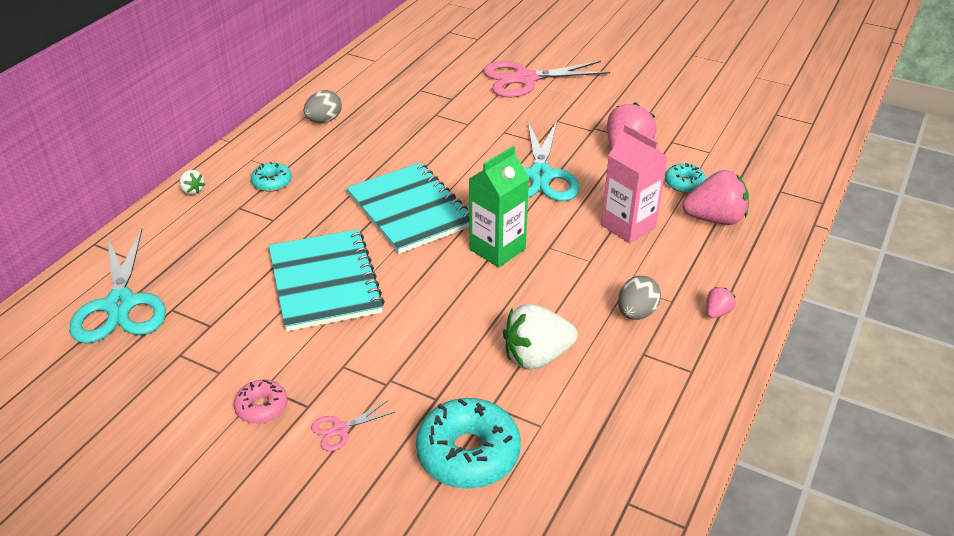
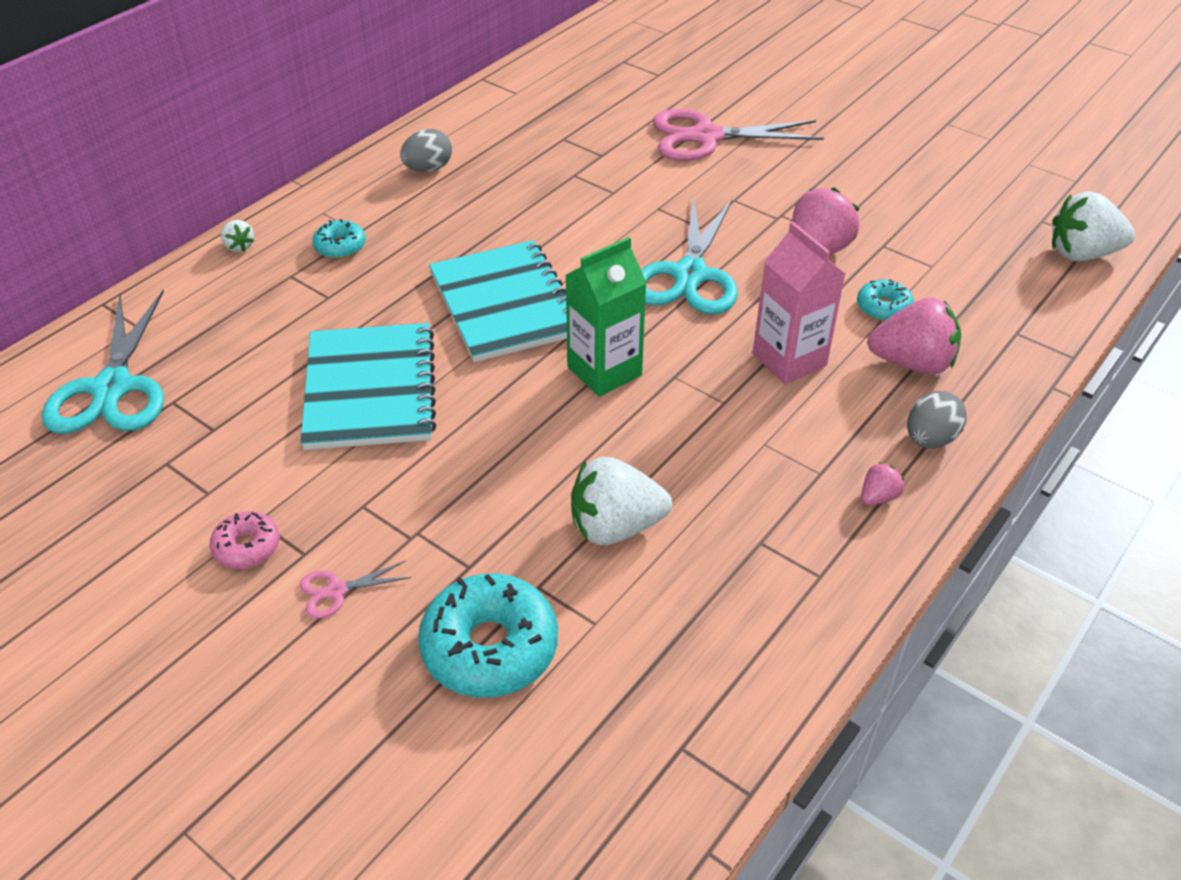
camera: 10 degrees right, 5 degrees up
(636, 313) = (766, 483): grey egg -> grey egg (930, 439)
(809, 133) = (1082, 254): none -> white strawberry

